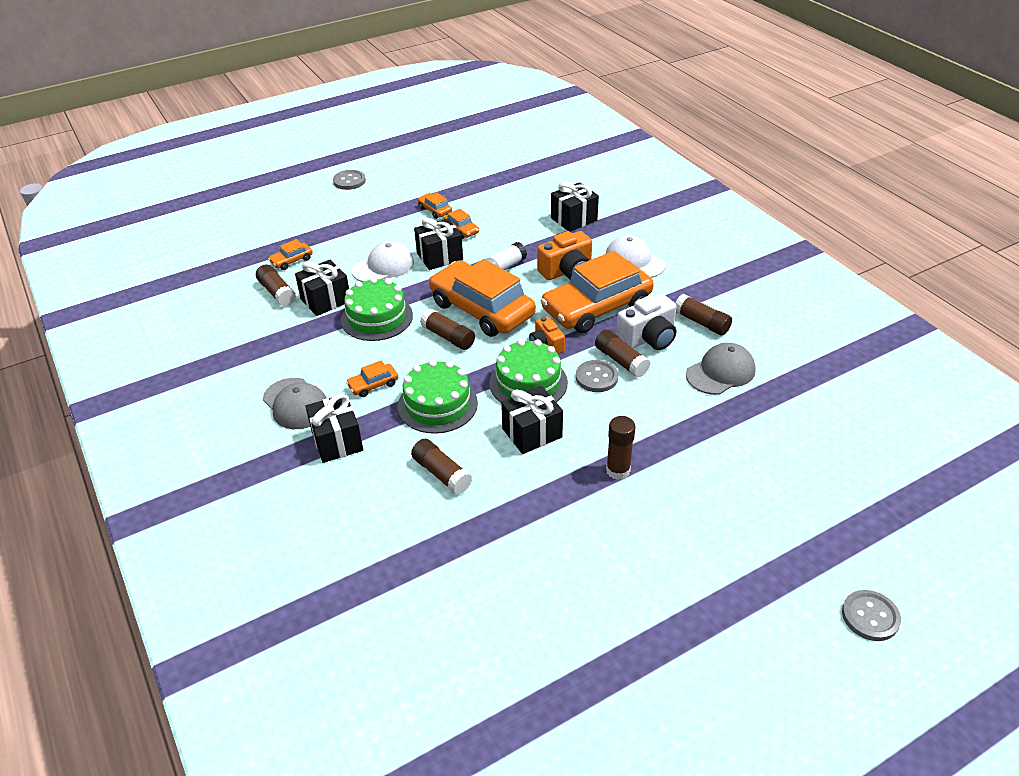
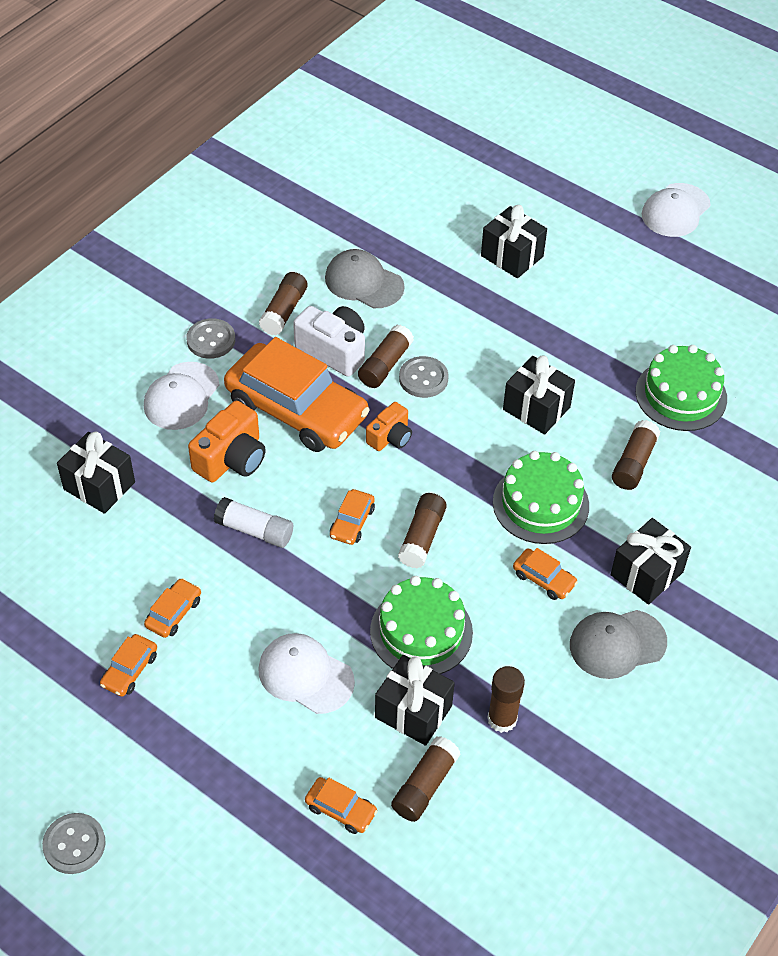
camera: 115 degrees left, 10 degrees up
(295, 404) = (617, 644): grey cap -> grey cap turned 135 degrees counterclockwise
(439, 257) = (253, 614): black gift -> black gift (512, 256)
(481, 309) = (352, 522): orange car -> orange car, size x0.41
(528, 382) = (462, 434): green cake -> green cake (681, 395)
(567, 271) = (231, 458): orange camera -> orange camera turned 90 degrees clockwise
(618, 470) = (548, 330): brown glue stick -> brown glue stick (502, 719)
(762, 647) = (675, 210): none -> white cap
(870, 616) = (608, 158): grey button -> grey button (211, 340)

